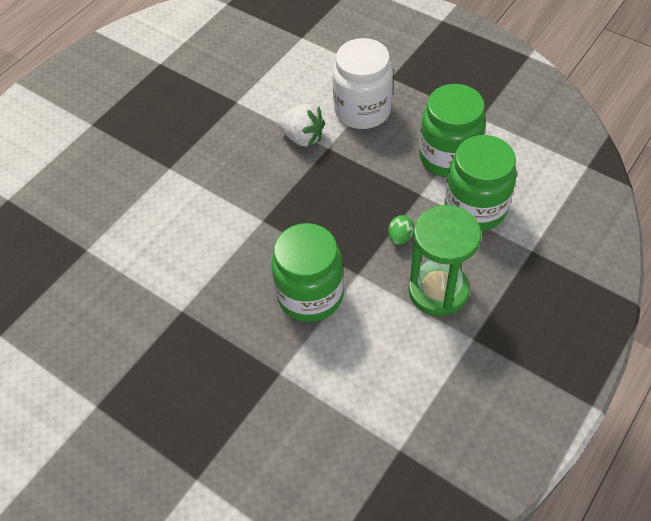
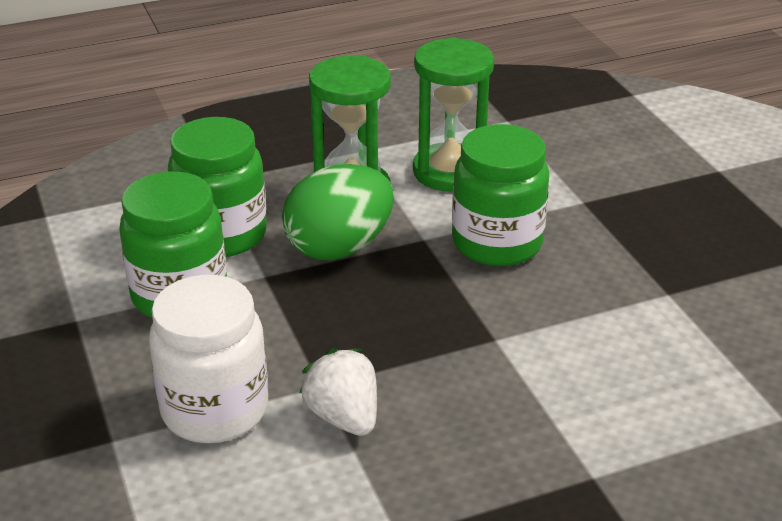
camera: 150 degrees left, 20 degrees down
(392, 351) = (450, 171): none -> green hourglass
(400, 237) = (339, 247): green egg -> green egg, size x2.50

